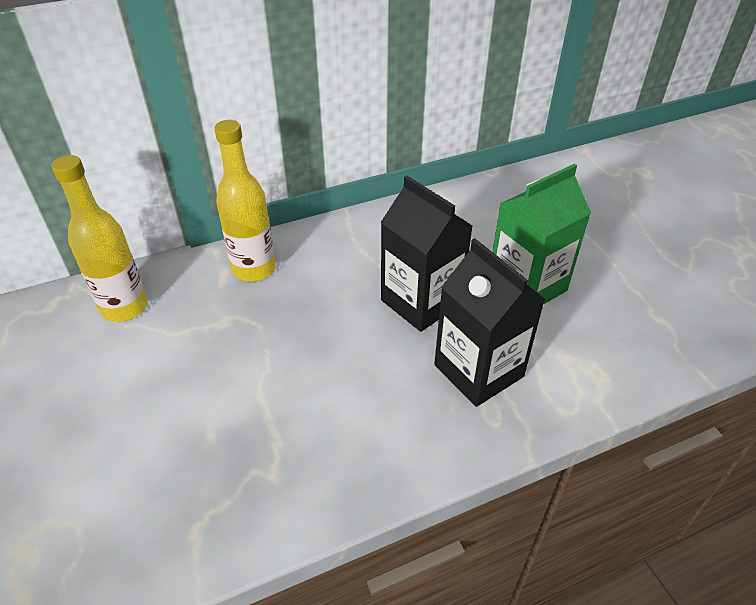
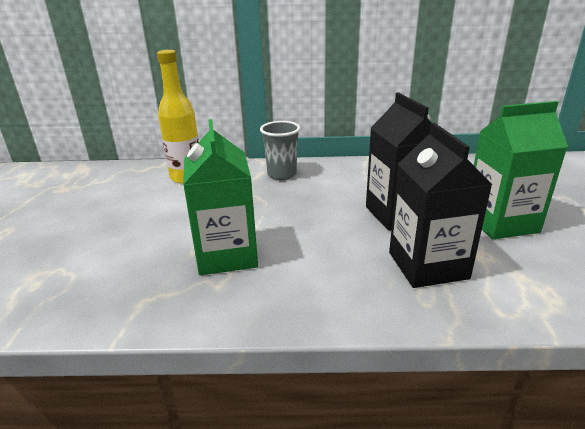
camera: 25 degrees right, 15 degrees down
(254, 269) = (282, 174): yellow bottle -> grey cup
(257, 426) = (227, 255): none -> green carton

